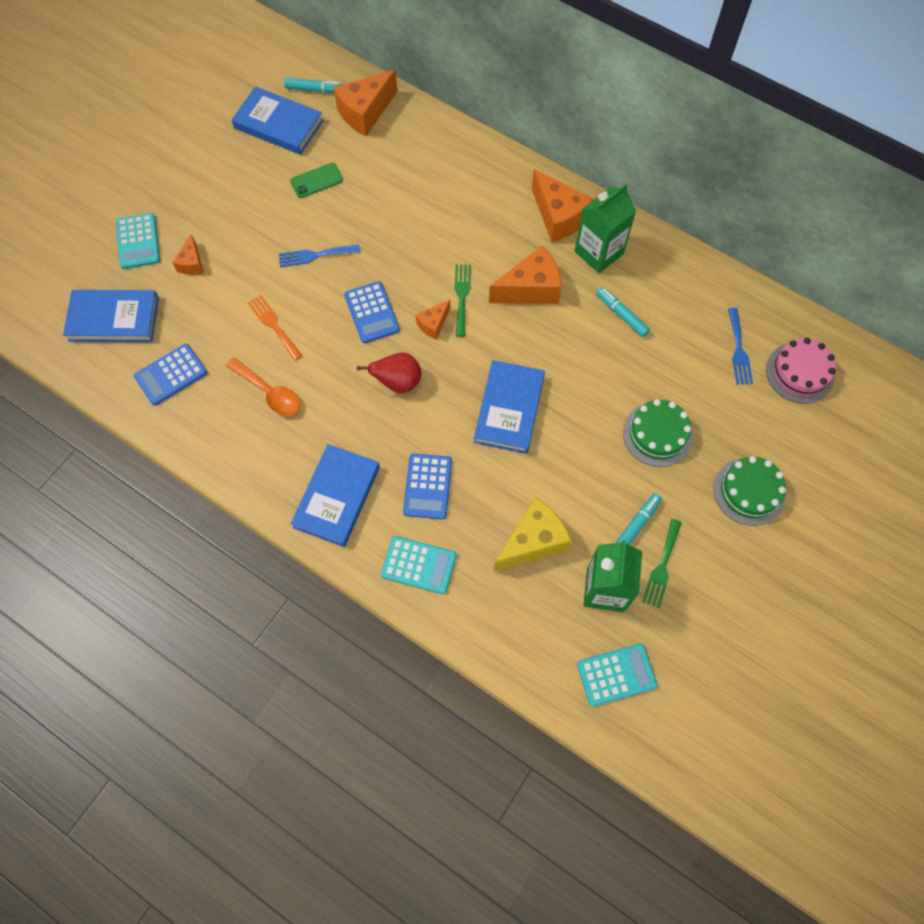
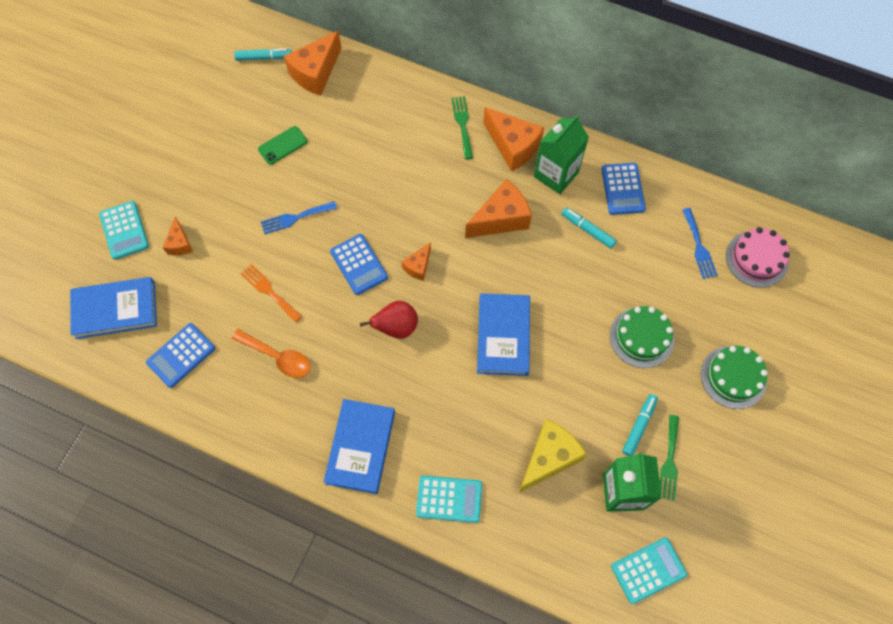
camera: 10 degrees left, 0 degrees up
(278, 124) = (236, 96): blue book -> none
(428, 486) = (443, 422): blue calculator -> blue calculator (623, 189)
(462, 296) = (439, 235): green fork -> green fork (462, 124)

